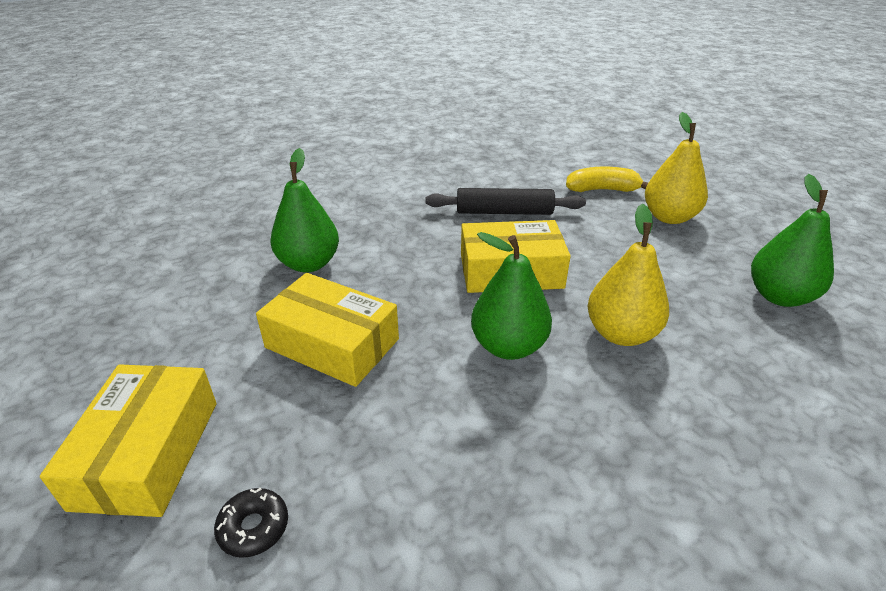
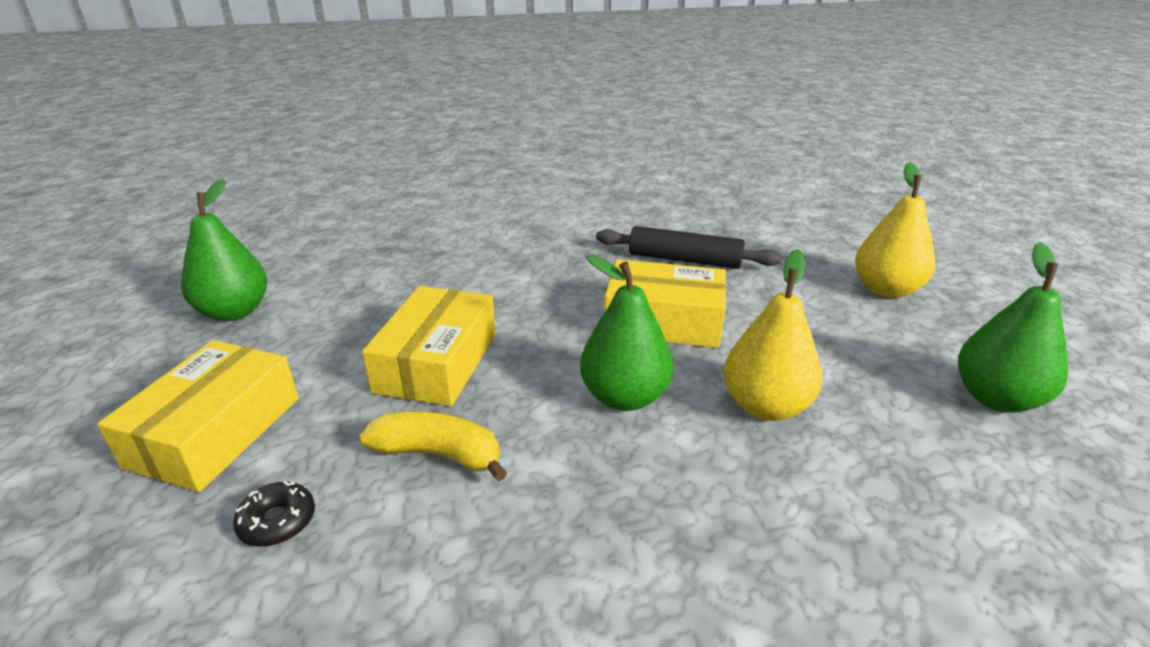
camera: 15 degrees right, 5 degrees down
(309, 264) = (450, 283): green pear -> green pear (234, 312)
(332, 343) = (437, 362): yellow box -> yellow box turned 60 degrees clockwise
(602, 190) = (813, 250): yellow banana -> yellow banana (438, 454)

